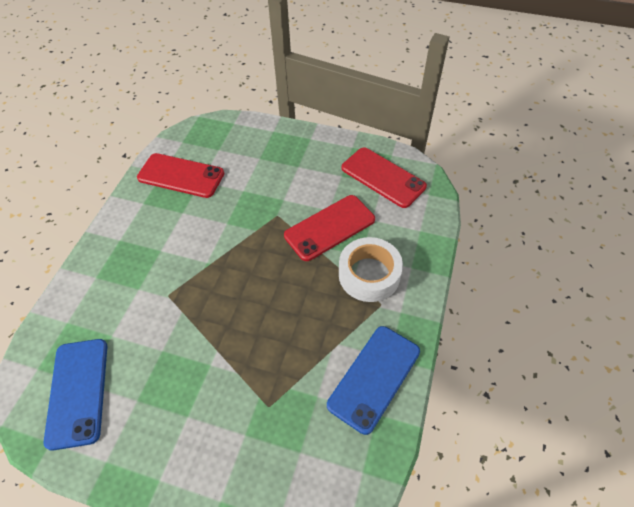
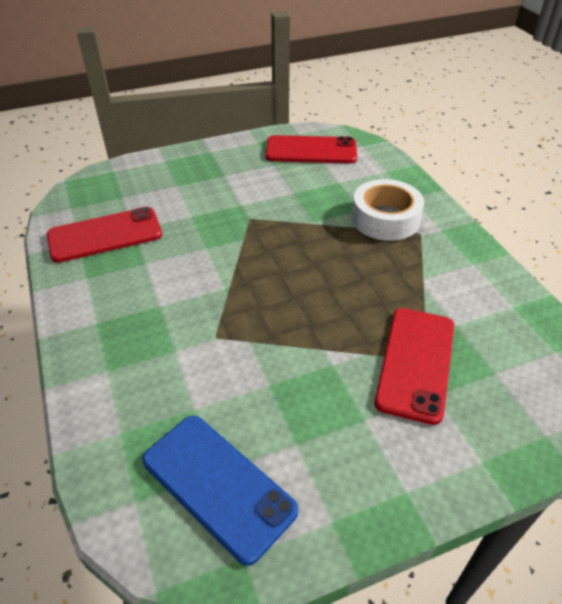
camera: 40 degrees left, 10 degrees down
(329, 227) = (310, 204): red phone -> red phone (416, 363)
(374, 378) = (480, 283): blue phone -> none

